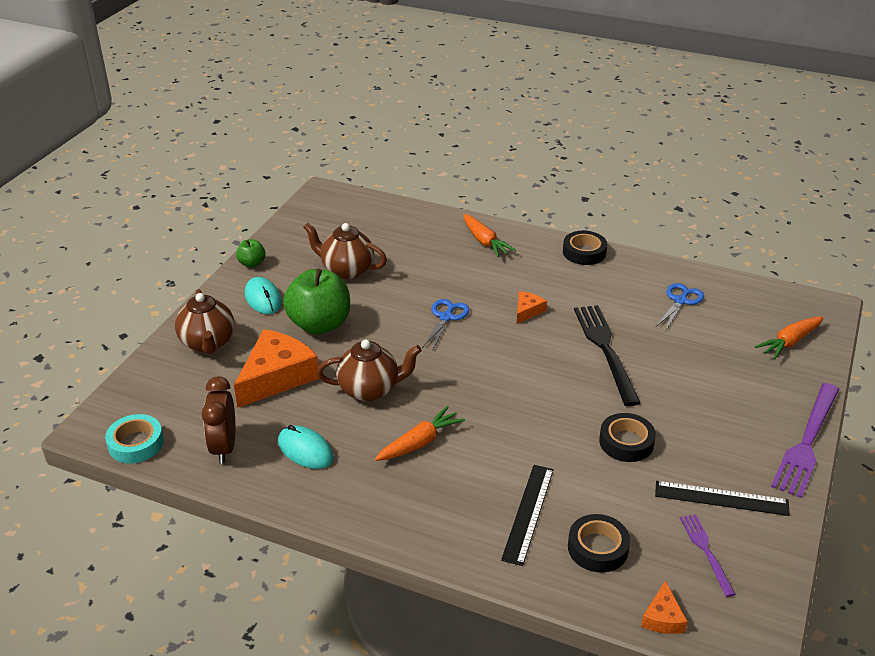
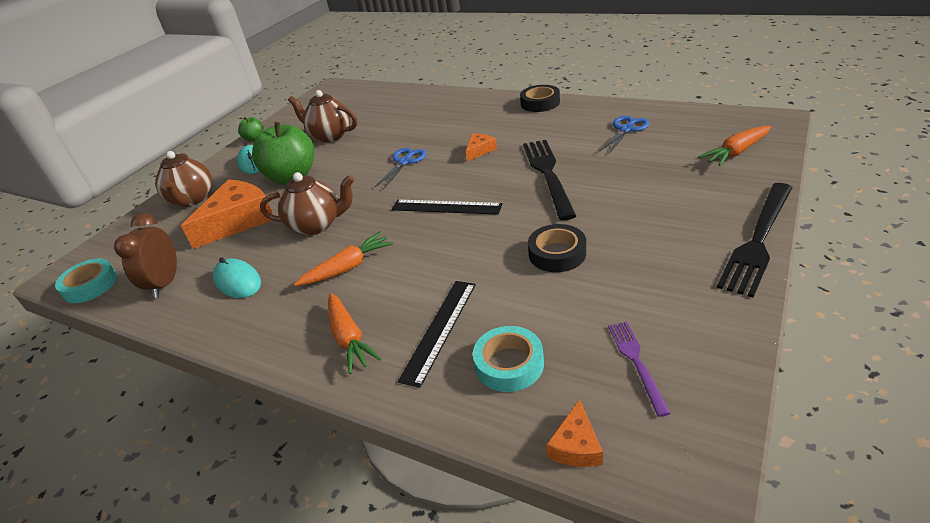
camera: 10 degrees right, 0 degrees up
(484, 242) = (453, 104): orange carrot -> orange carrot (349, 339)
(597, 548) = (509, 364): black tape -> turquoise tape
(721, 498) = (658, 303): black ruler -> black ruler (446, 207)
(807, 442) = (758, 240): purple fork -> black fork

